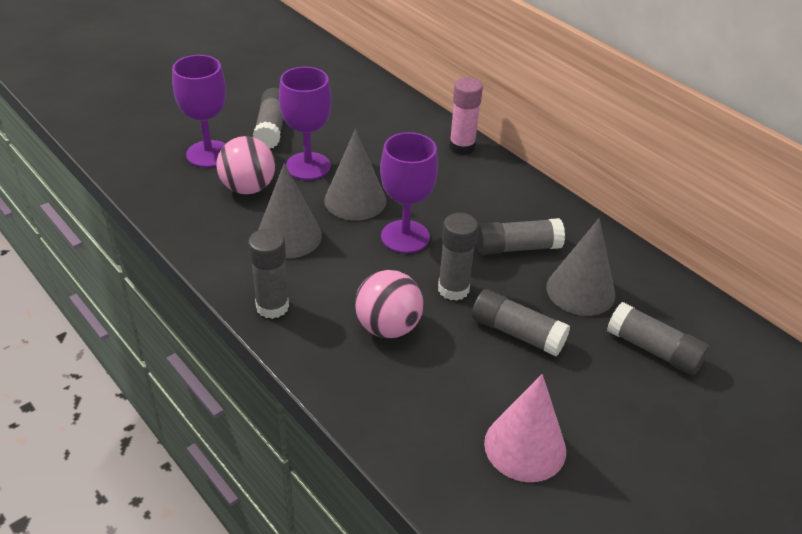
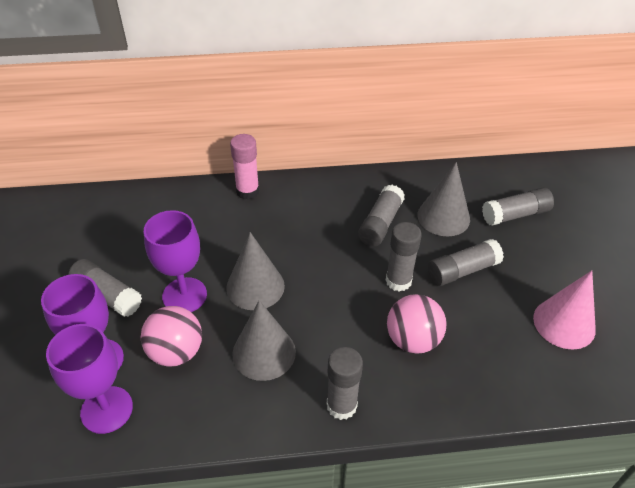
camera: 55 degrees left, 5 degrees up
(405, 237) = (322, 278): purple goblet -> purple goblet (107, 409)

